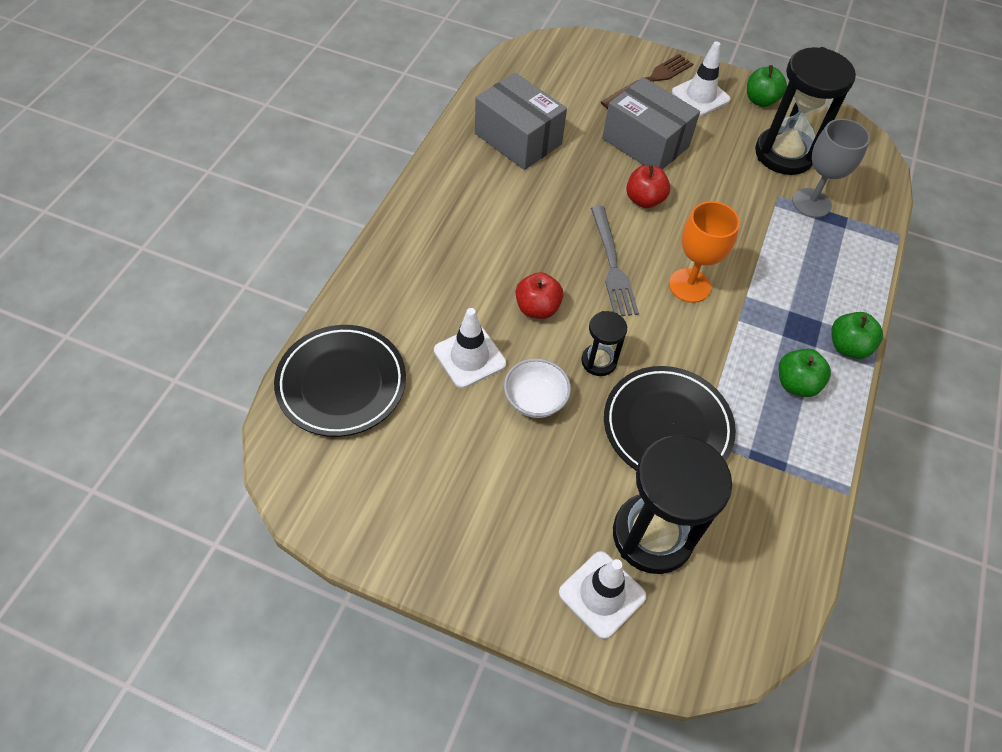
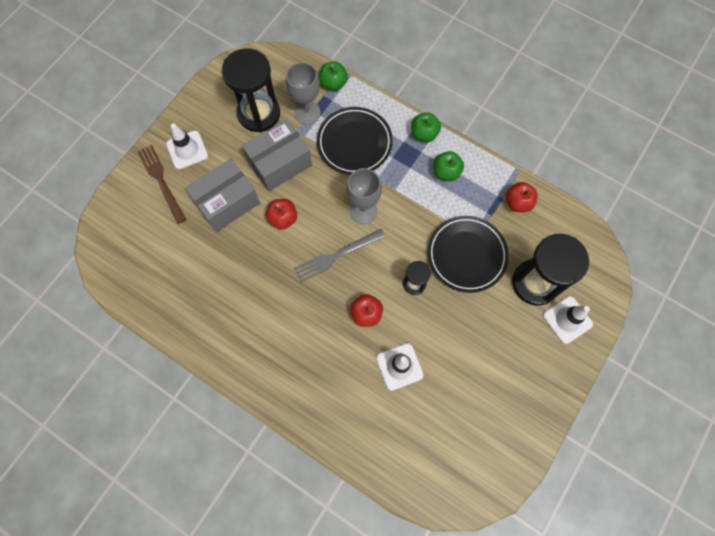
camera: 75 degrees left, 15 degrees up
(341, 383) = (409, 457): black plate -> black plate (354, 143)
(518, 139) = (202, 294): grey box -> grey box (280, 163)
(535, 399) = (437, 330): white bowl -> none
(612, 264) = (337, 255): grey fork -> grey fork turned 150 degrees clockwise
(689, 285) = (363, 211): orange goblet -> grey goblet
(760, 100) = (202, 111): green apple -> green apple (333, 83)
(787, 495) = (518, 203): none -> red apple

